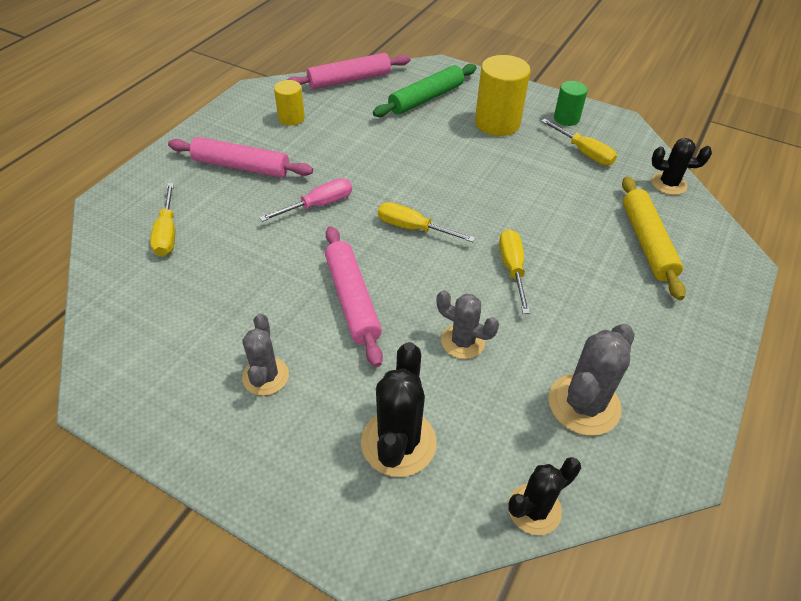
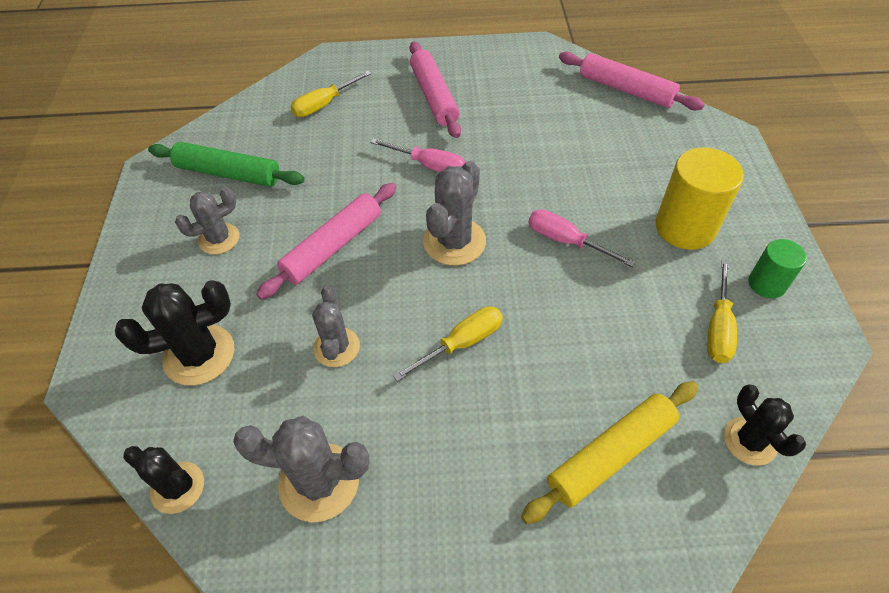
camera: 60 degrees right, 5 degrees up
(291, 118) = (526, 87): yellow cylinder -> none
(413, 228) = (454, 242): yellow screwdriver -> grey cactus
(426, 98) = (661, 154): green rolling pin -> green rolling pin (228, 173)
(463, 176) = (566, 241): none -> pink screwdriver

